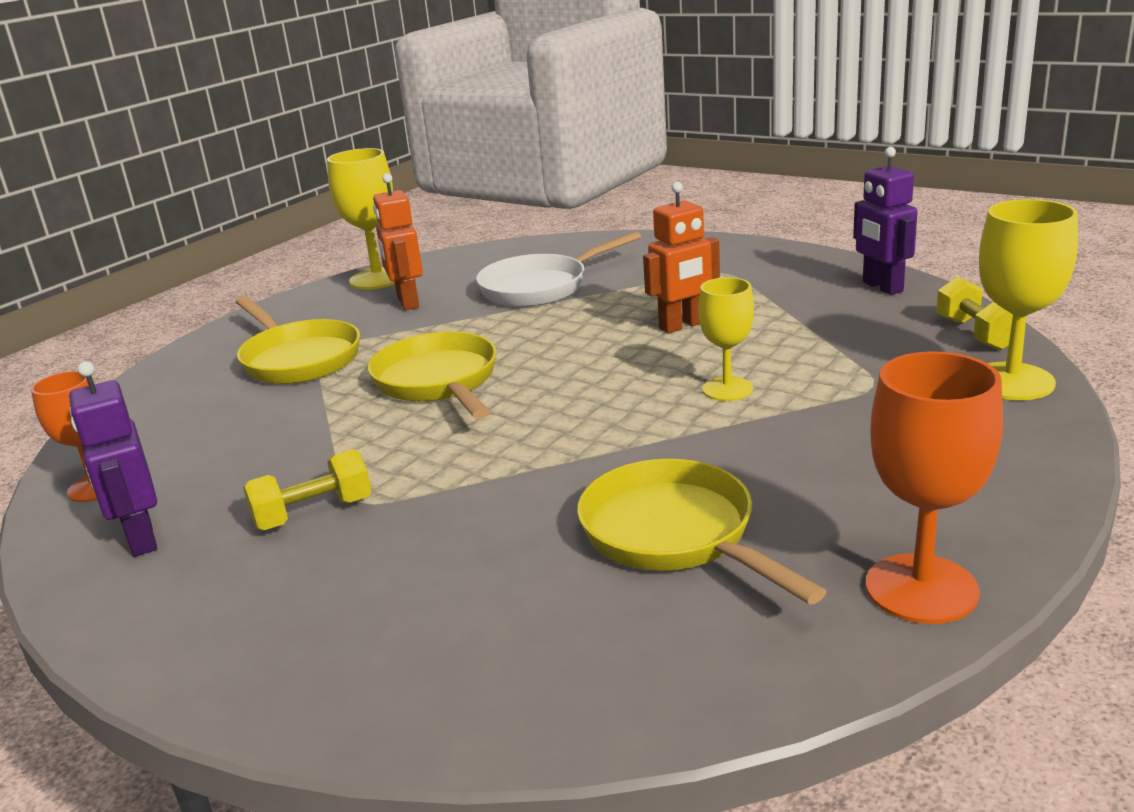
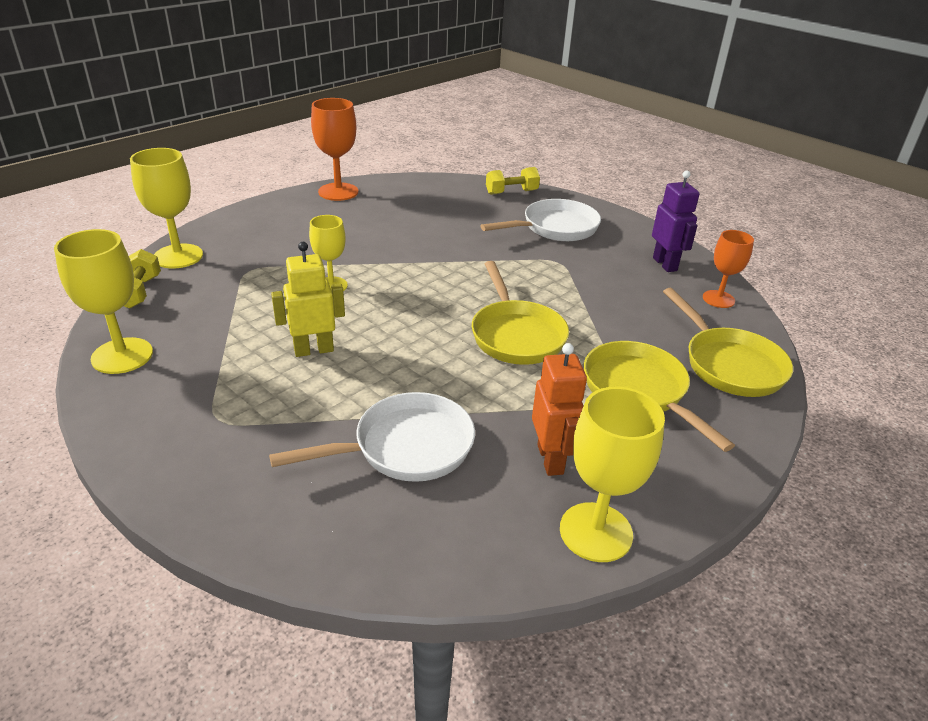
camera: 175 degrees left, 10 degrees up
(313, 513) = (579, 260): yellow dumbbell -> yellow dumbbell (511, 192)
(344, 587) = (555, 228): none -> white pan
(675, 534) = (412, 221): yellow pan -> yellow pan (729, 365)
(683, 326) = (314, 350): orange robot -> yellow robot
(882, 287) = (122, 356): purple robot -> yellow goblet

